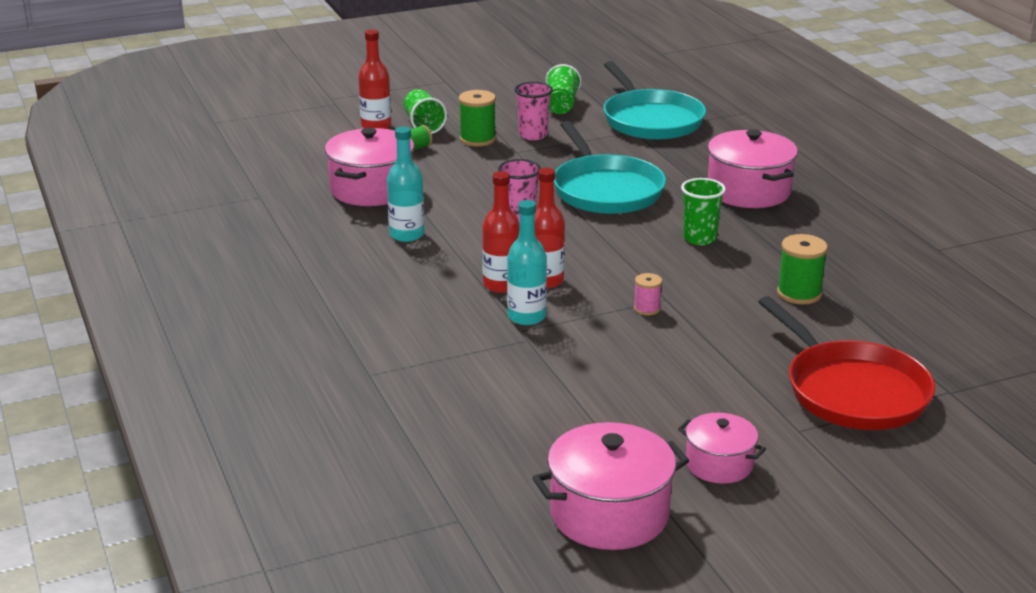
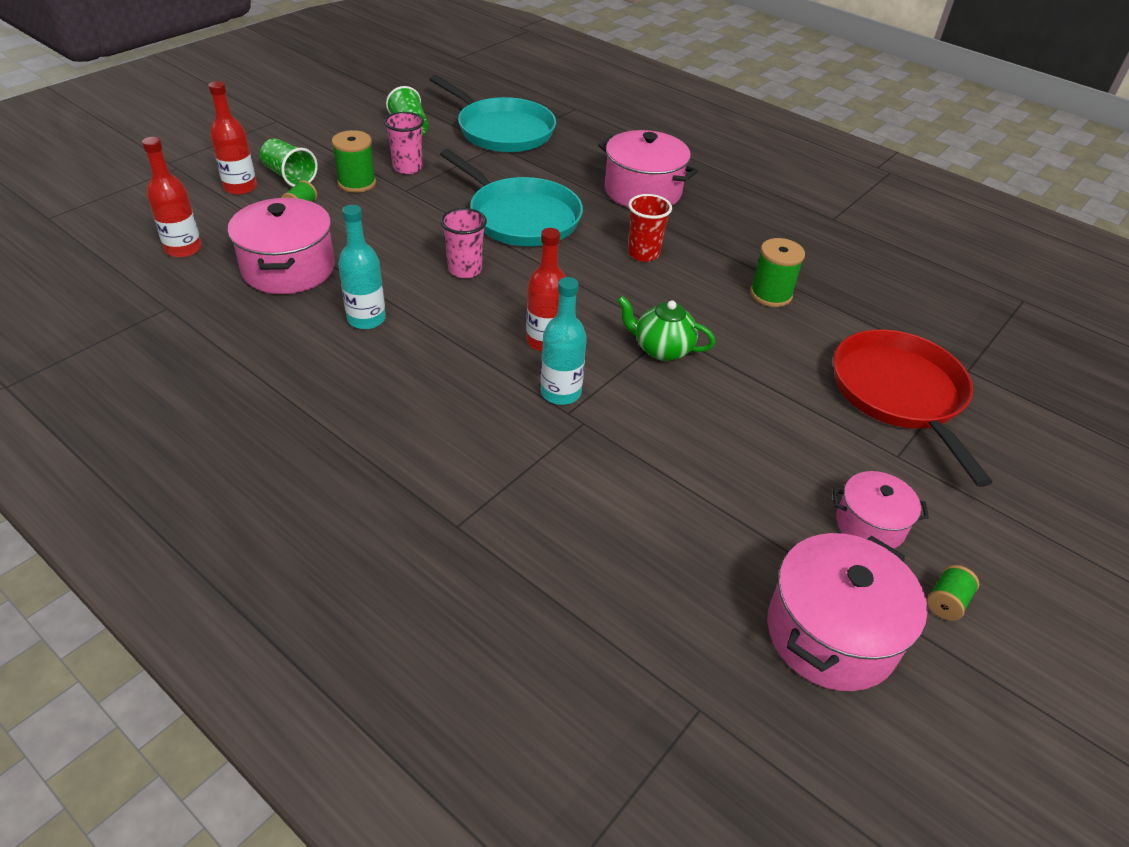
camera: 30 degrees left, 15 degrees up
(501, 285) = (507, 358): red bottle -> red bottle (183, 249)
(647, 309) = (661, 349): pink spool -> green teapot
(699, 238) = (643, 253): green cup -> red cup
(735, 527) = (946, 602): none -> green spool
(852, 391) = (899, 394): red pan -> red pan turned 135 degrees counterclockwise

